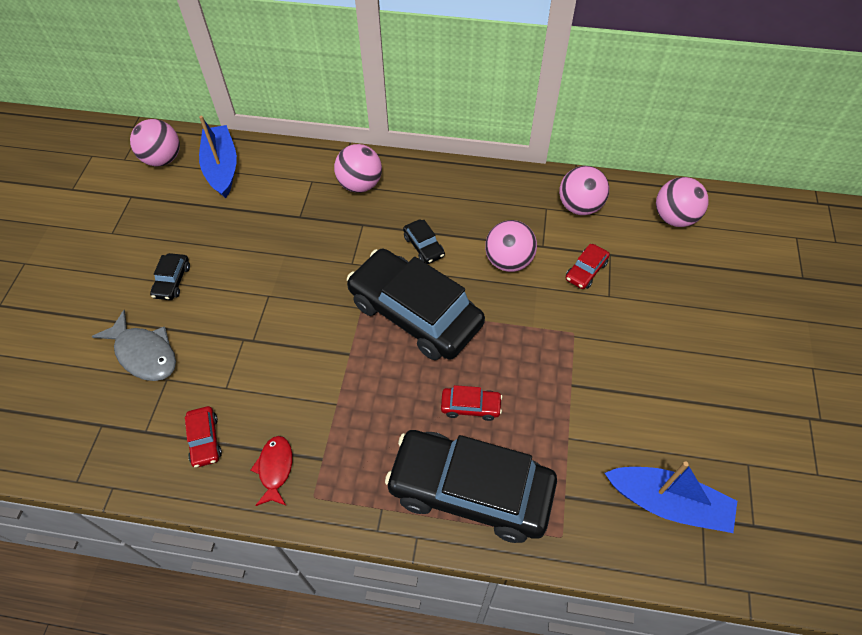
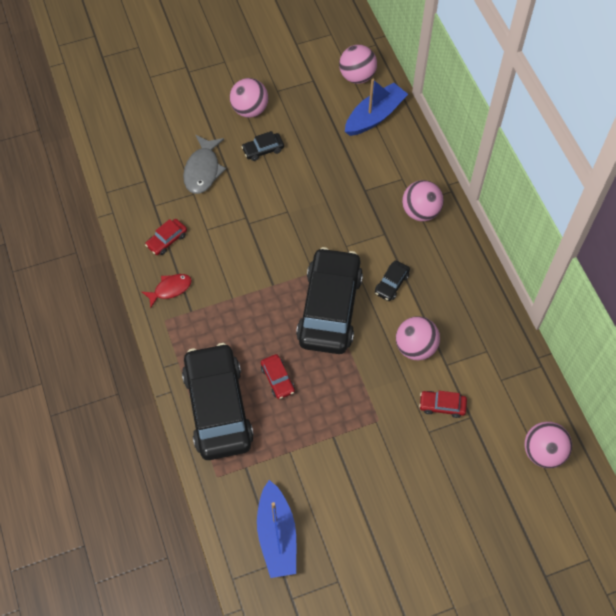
camera: 60 degrees right, 5 degrees up
(579, 207) = (505, 375): pink ball -> pink ball (250, 110)

